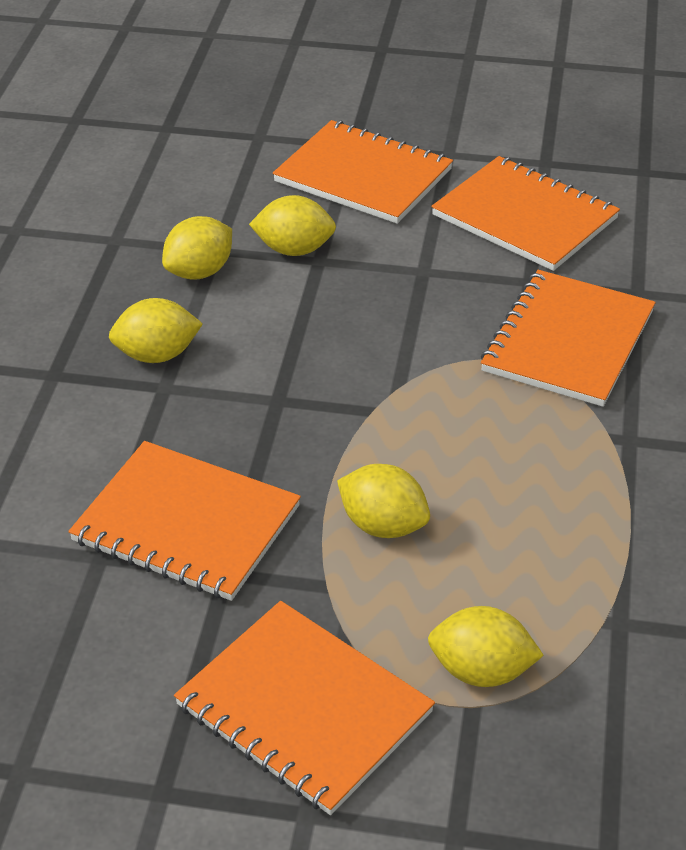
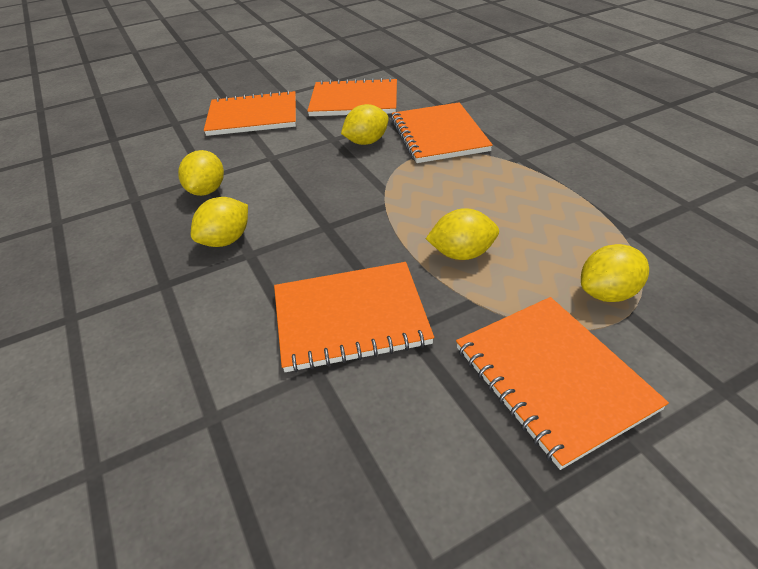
camera: 35 degrees left, 0 degrees up
(294, 250) = (252, 158): yellow lemon -> yellow lemon (366, 142)
(304, 709) = (553, 377): orange notebook -> orange notebook turned 60 degrees clockwise

